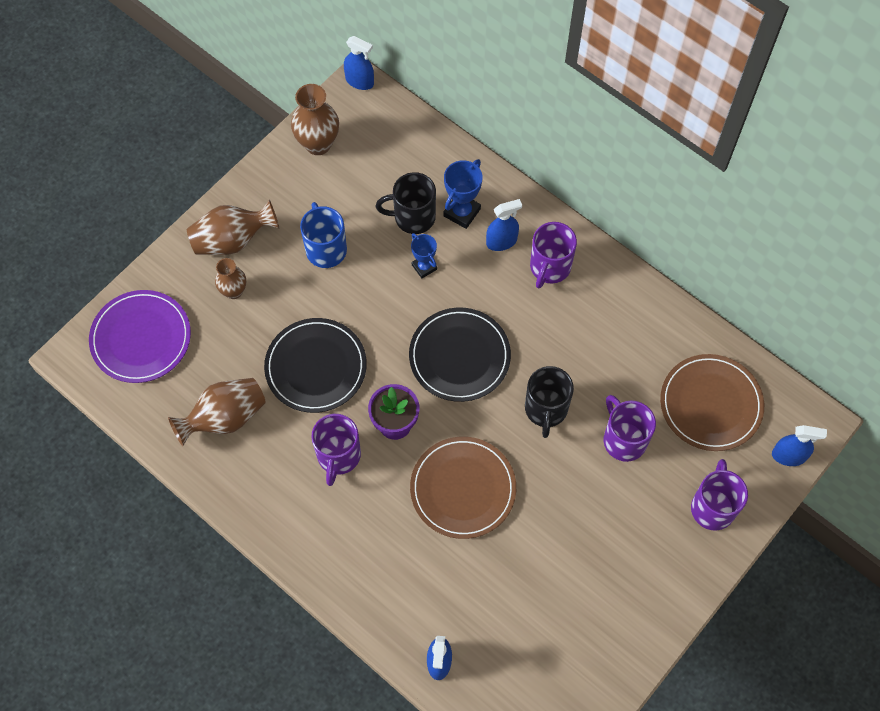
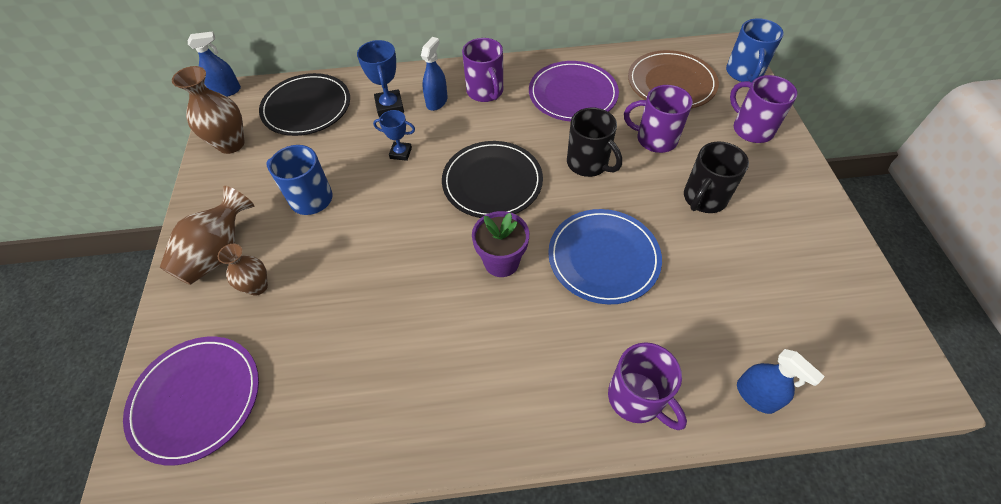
camera: 45 degrees left, 10 degrees down
(225, 418) = (353, 389): brown vase -> none
(316, 367) = (392, 279): black plate -> black plate (306, 107)
(338, 456) = (486, 324): purple mug -> purple mug (637, 398)
(413, 217) = (357, 133): black mug -> black mug (704, 199)
(463, 489) = (603, 258): brown plate -> blue plate
(615, 336) = (573, 94): none -> purple plate
(788, 456) = (744, 73): blue spray bottle -> blue mug

